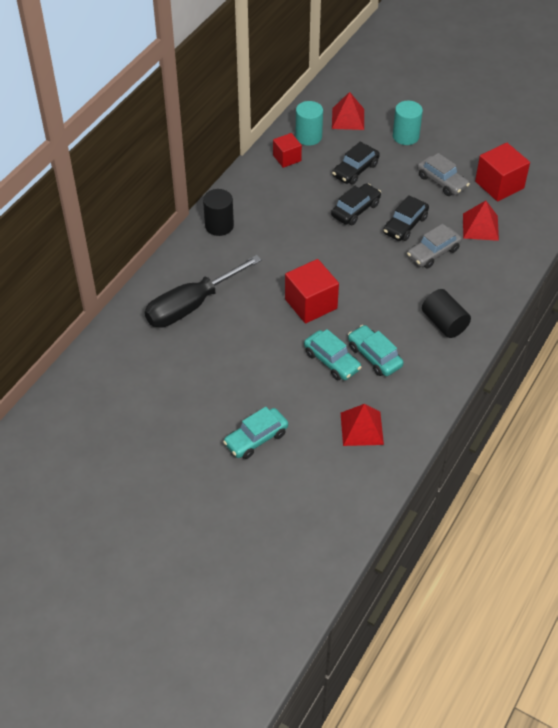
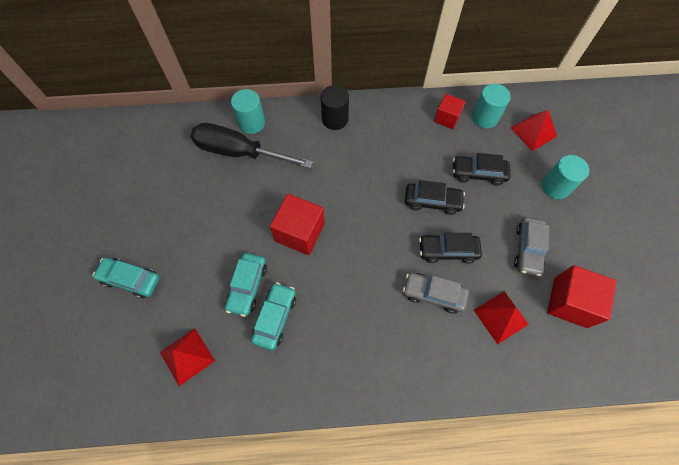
camera: 55 degrees right, 15 degrees up
(167, 282) = (251, 123): none -> turquoise cylinder
(444, 323) = (355, 355): black cylinder -> none

